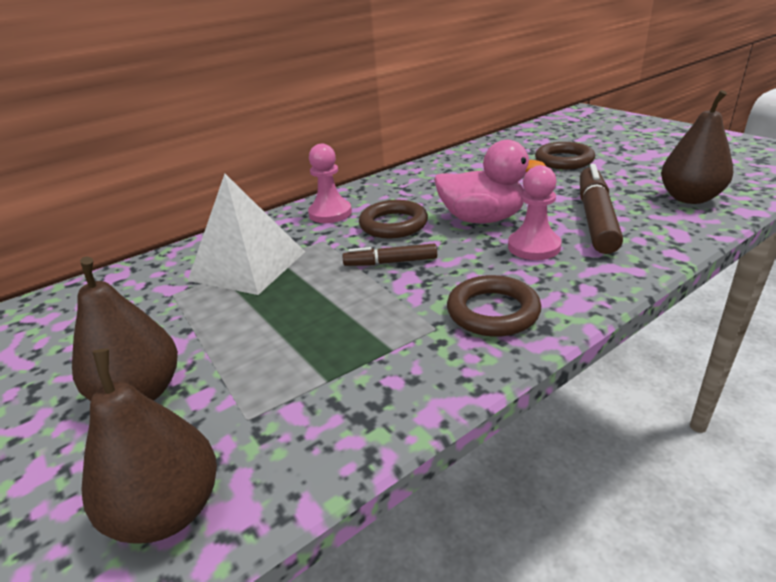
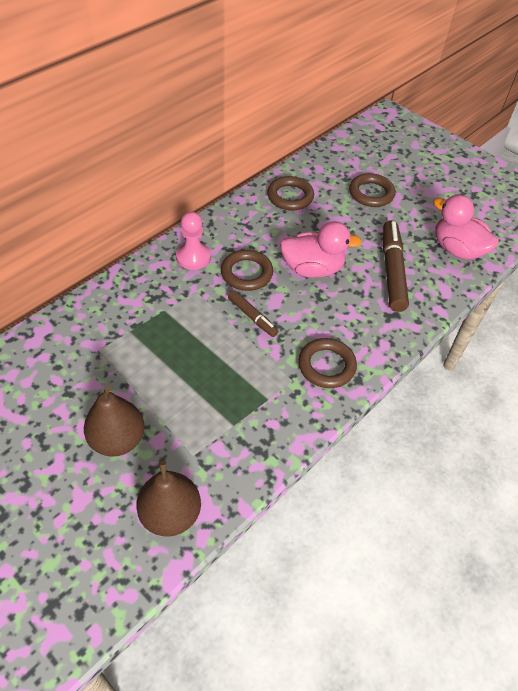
camera: 15 degrees left, 20 degrees up
(248, 265) = (146, 319): white pyramid -> none
(390, 262) = (252, 317): brown marker -> brown marker turned 120 degrees counterclockwise
(461, 166) = (290, 196): none -> brown ring
(534, 247) = (350, 302): pink pawn -> none
(689, 198) = (457, 249): brown pear -> pink duck

